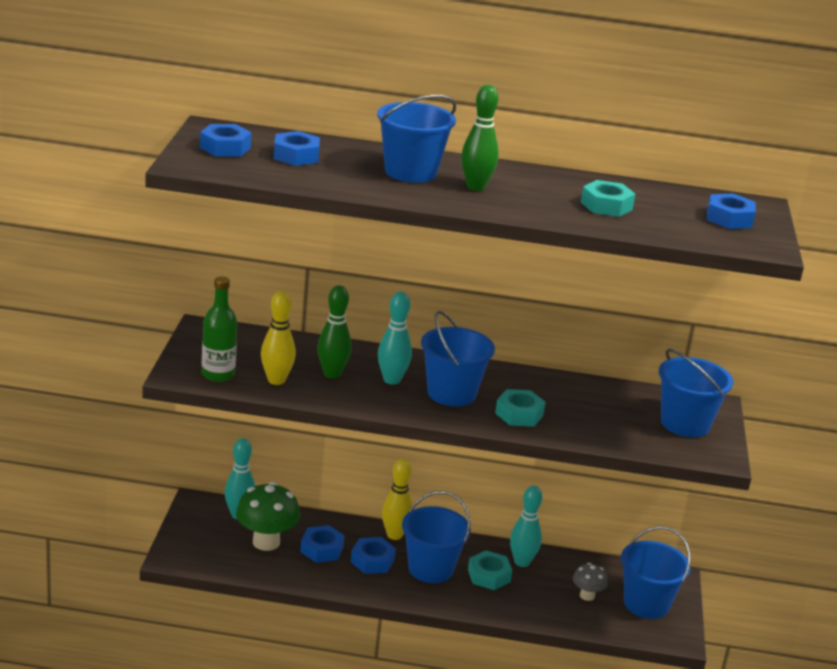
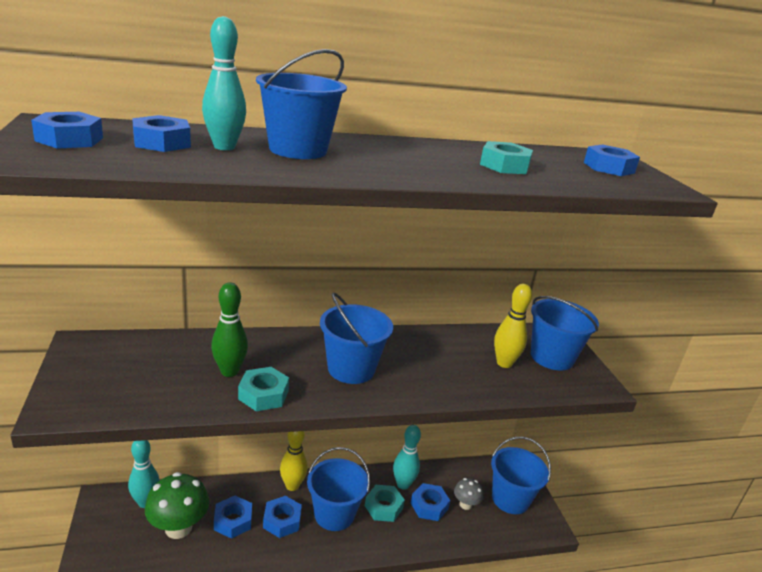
camera: 20 degrees left, 0 degrees up
(218, 374) = (104, 399): green bottle -> none
(276, 380) = (173, 392): yellow bowling pin -> yellow bowling pin (504, 363)
(392, 380) = (290, 366): turquoise bowling pin -> turquoise bowling pin (224, 147)
(476, 187) = (373, 158): green bowling pin -> none
(519, 414) = (420, 379): turquoise nut -> turquoise nut (263, 395)
(542, 587) = (429, 506): none -> blue nut

